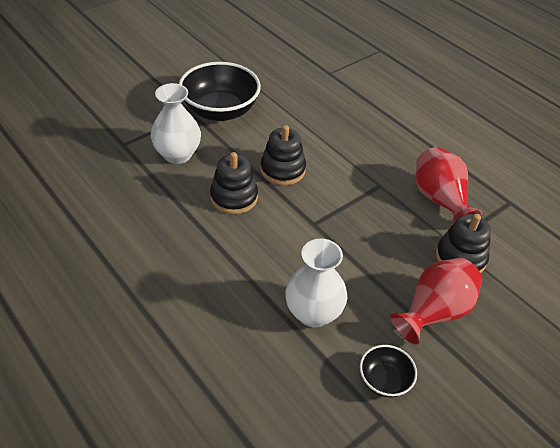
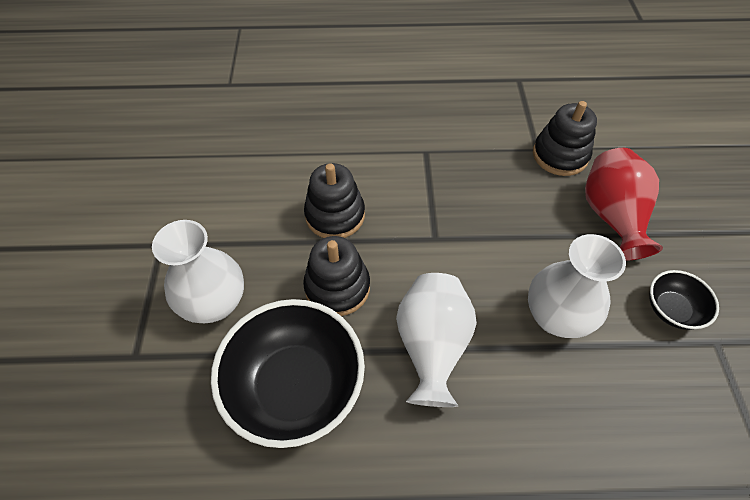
camera: 50 degrees left, 10 degrees up
(220, 111) = (184, 214): black bowl -> black bowl (295, 386)
(233, 259) = (431, 347): none -> white vase
(440, 200) = (480, 122): red vase -> none

